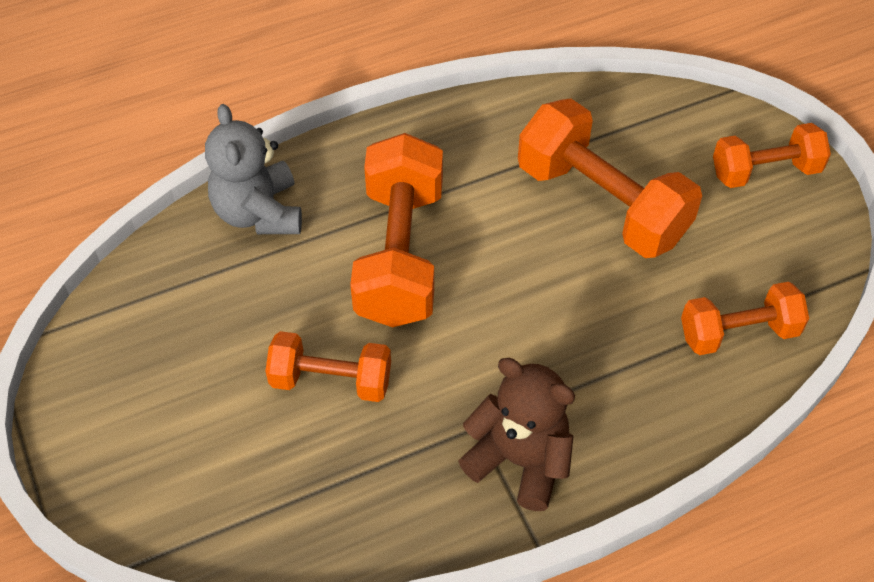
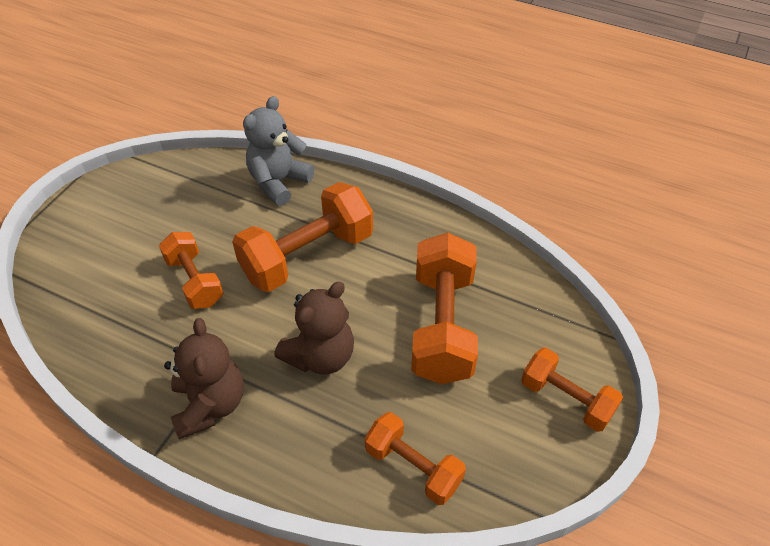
camera: 50 degrees right, 5 degrees down
(546, 325) = (320, 356): none -> brown teddy bear

